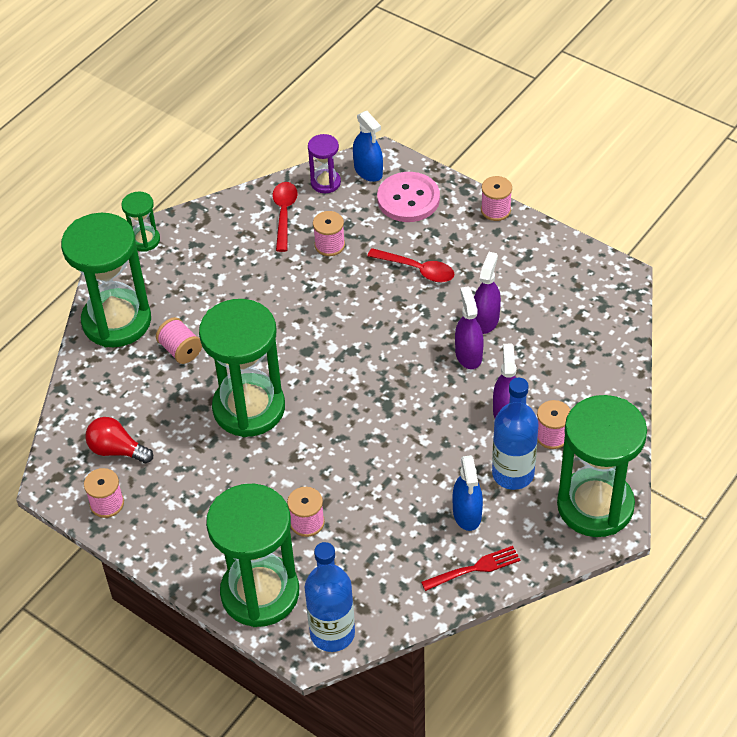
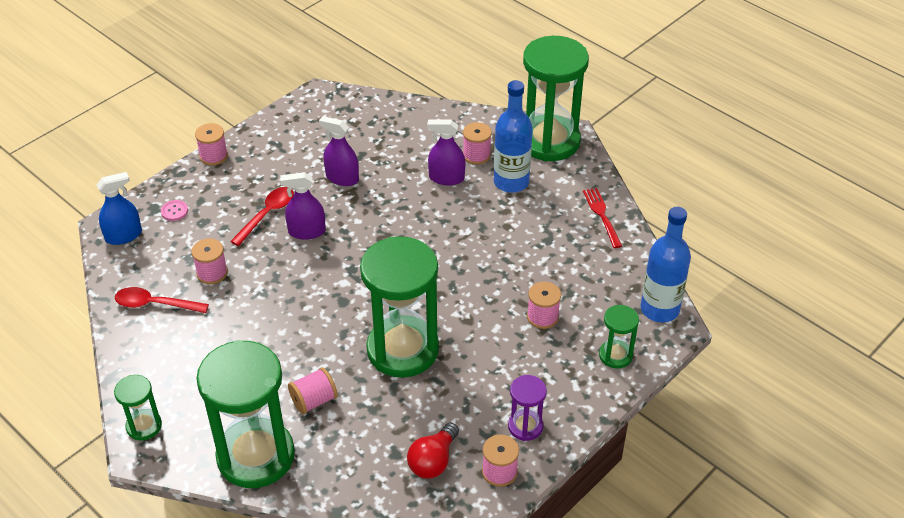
camera: 85 degrees left, 5 degrees down
(260, 593) = (615, 355): green hourglass -> green hourglass, size x0.46
(325, 183) = (125, 269): purple hourglass -> purple hourglass (525, 426)
(408, 199) = (174, 211): pink button -> pink button, size x0.43
(467, 514) = (547, 213): blue spray bottle -> none
(468, 355) = (378, 193): purple spray bottle -> purple spray bottle (307, 231)

